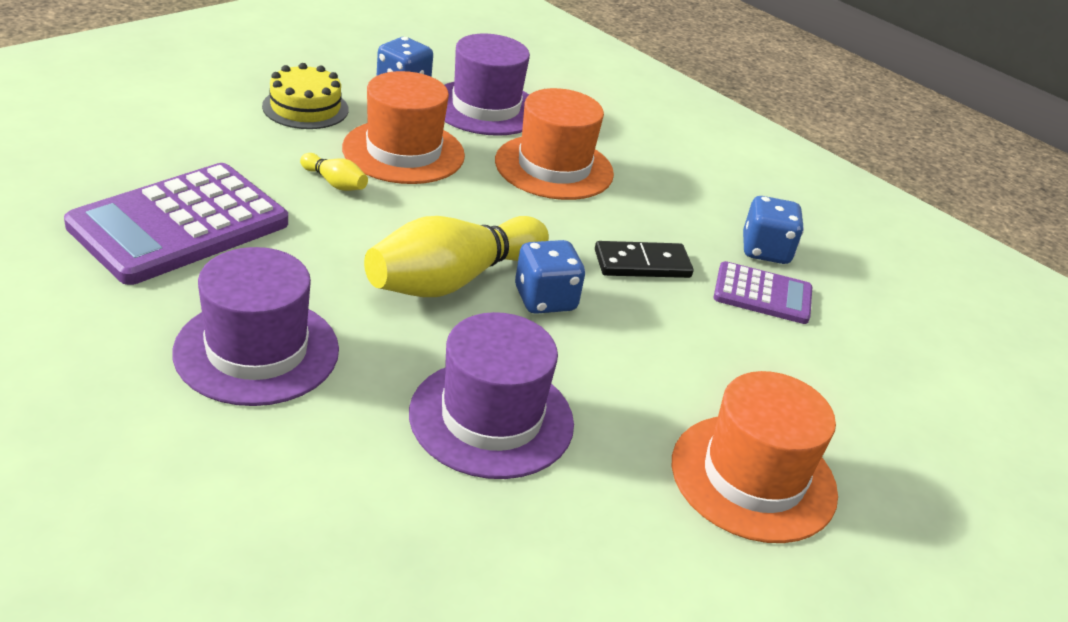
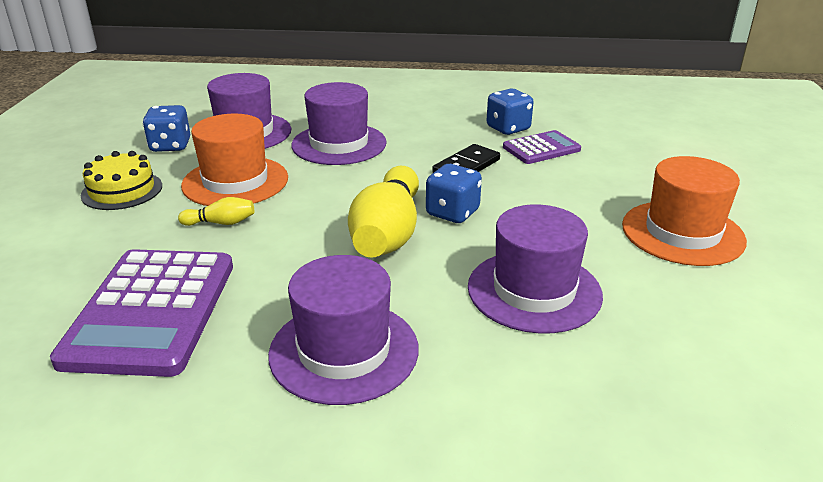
camera: 35 degrees left, 5 degrees down
(554, 167) = (339, 144): orange hat -> purple hat

